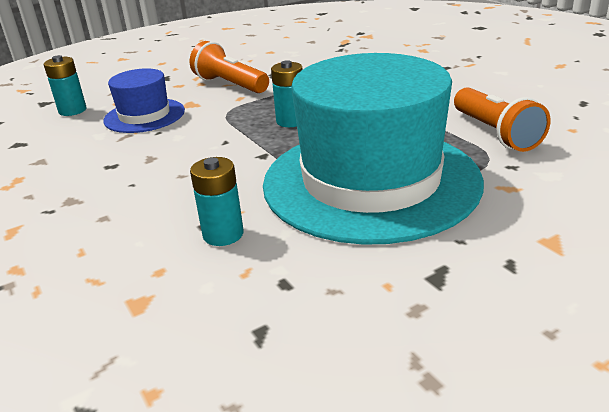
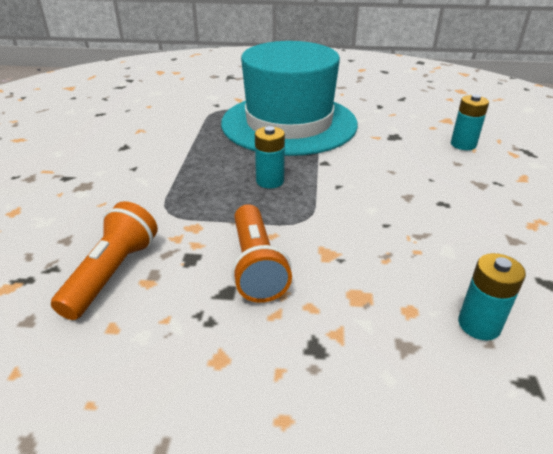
camera: 145 degrees left, 5 degrees up
(144, 115) = (388, 258): blue hat -> none
(223, 234) = (391, 129): turquoise battery -> turquoise battery (463, 144)
(495, 133) = (183, 118): orange flashlight -> orange flashlight (112, 273)

